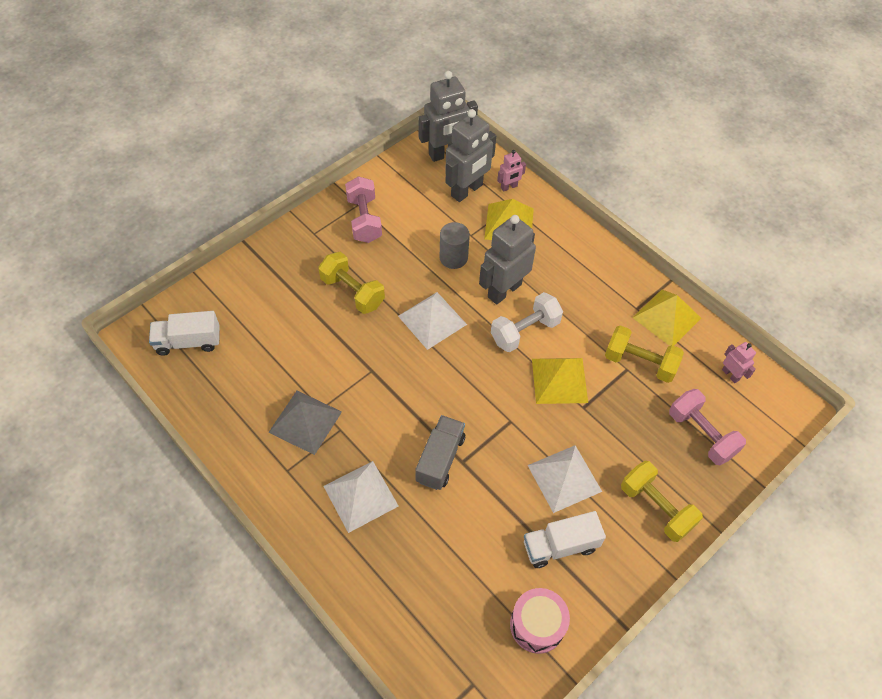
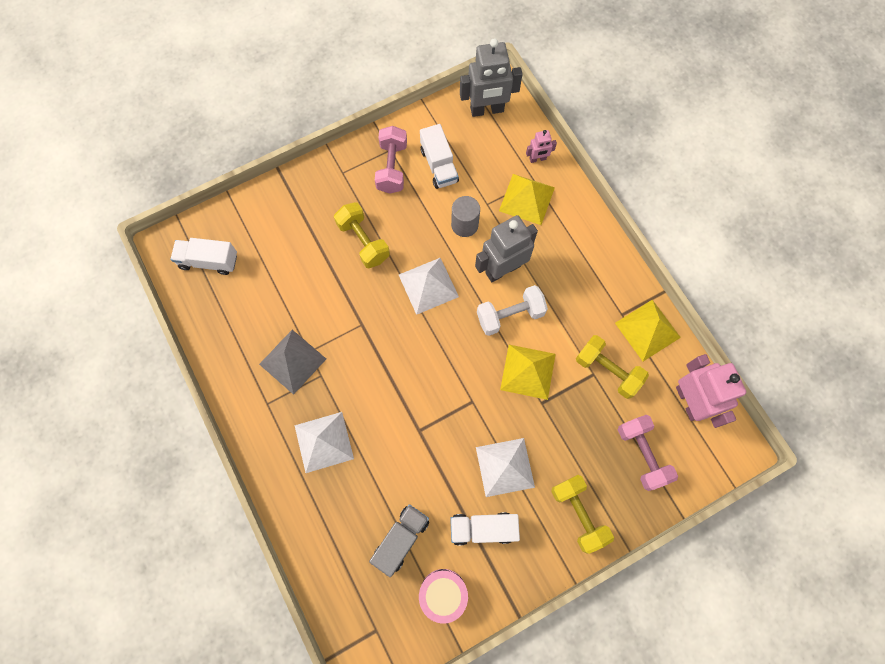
camera: 15 degrees right, 15 degrees up
(412, 210) = (439, 165): none -> white truck
(440, 459) = (400, 423): grey truck -> grey truck (401, 539)
(467, 190) = (496, 155): grey robot -> none
(730, 375) = (689, 401): pink robot -> pink robot, size x2.05

